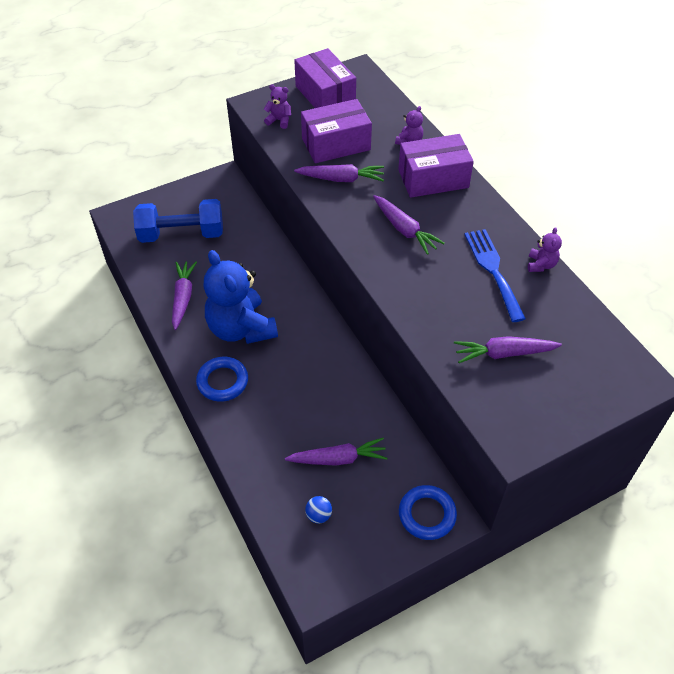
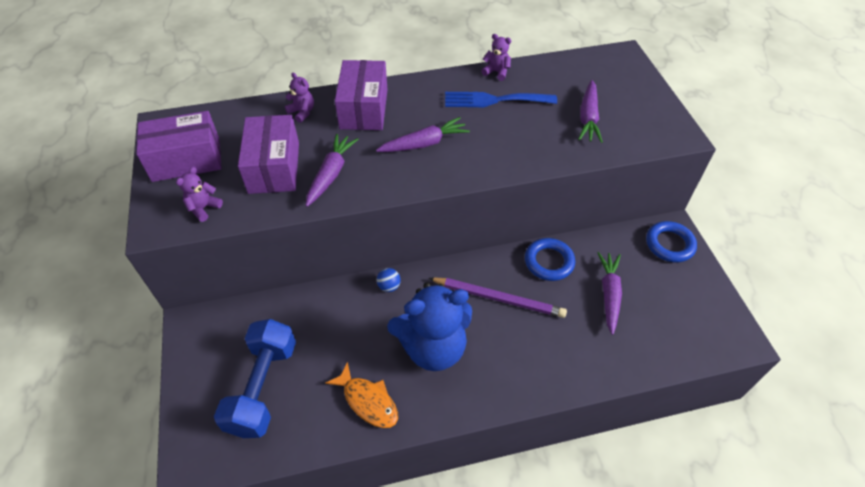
camera: 75 degrees left, 0 degrees up
(183, 298) = (368, 401): purple carrot -> orange fish
(222, 381) = (500, 378): blue ring -> blue ring (549, 262)
(305, 367) = (499, 298): none -> purple pencil
(318, 515) = (667, 322): blue ball -> blue ball (389, 286)

